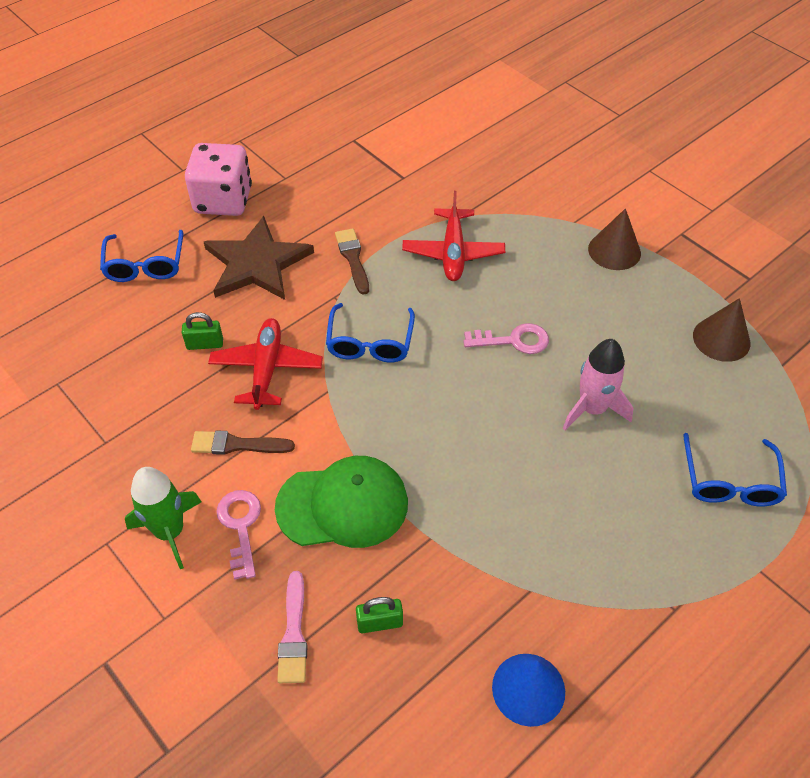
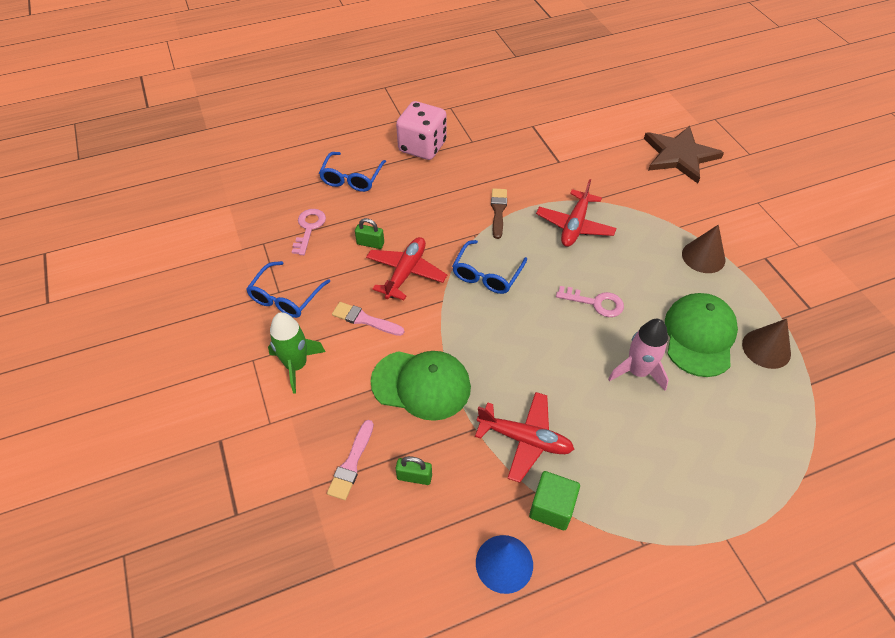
camera: 20 degrees right, 0 degrees up
(237, 445) = (365, 320): brown brush -> pink brush
(241, 526) = (345, 377): pink key -> pink key (309, 228)
(257, 263) = (428, 197): brown star -> brown star (679, 156)
(494, 532) = (524, 439): none -> red plane
(557, 603) = (552, 508): none -> green cube
(645, 346) = (699, 336): none -> green cap
(730, 481) = (728, 461): blue glasses -> blue glasses (286, 297)

